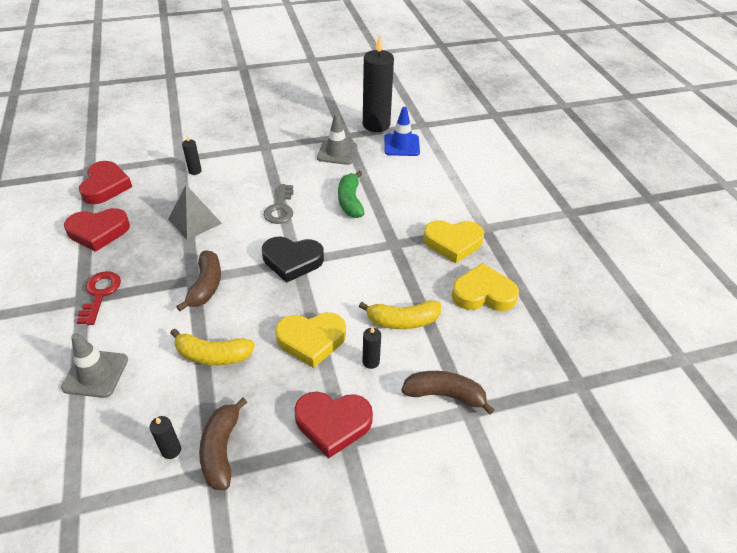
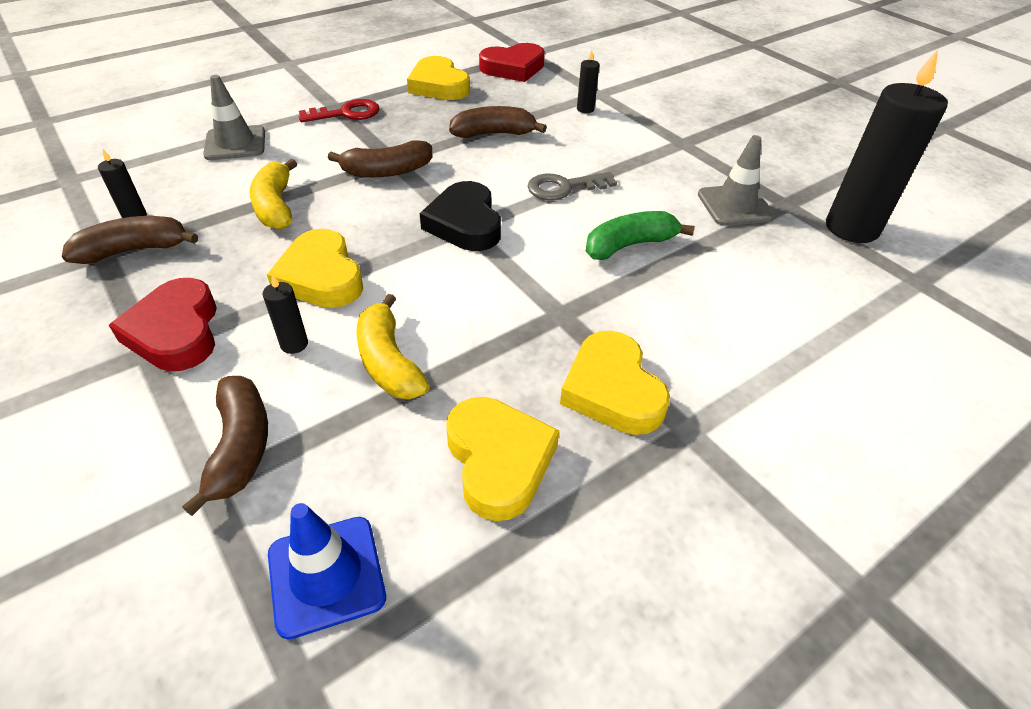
camera: 70 degrees right, 0 degrees up
(98, 232) = (438, 85): red heart -> yellow heart
(194, 221) = (494, 134): grey pyramid -> brown banana
(401, 145) = (828, 268): blue traffic cone -> blue traffic cone (326, 575)

